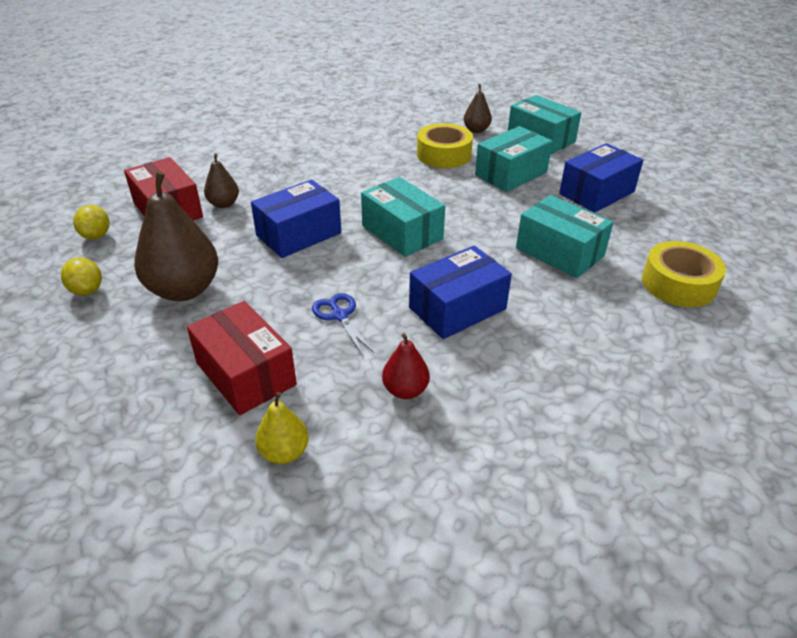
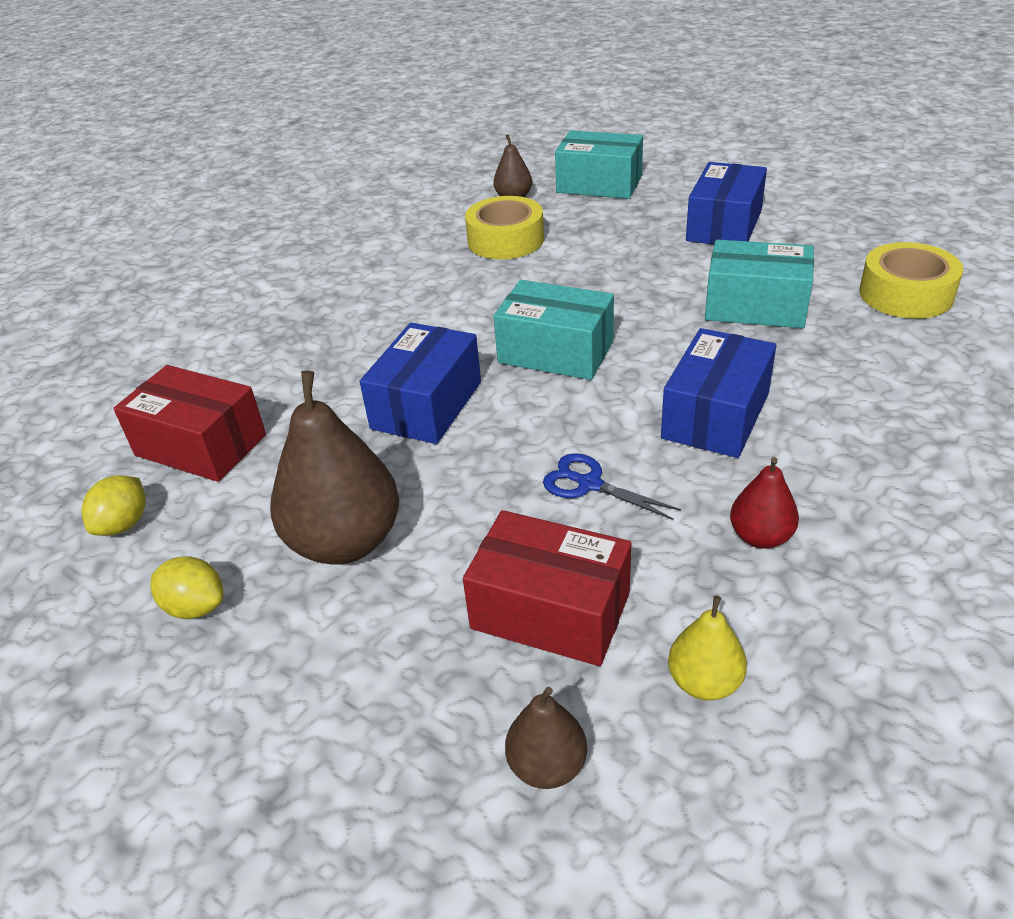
camera: 25 degrees left, 0 degrees up
(96, 235) = (124, 524): yellow lemon -> yellow lemon turned 60 degrees clockwise
(224, 204) = (277, 405): brown pear -> brown pear (547, 765)
(511, 174) = (608, 236): turquoise box -> none

